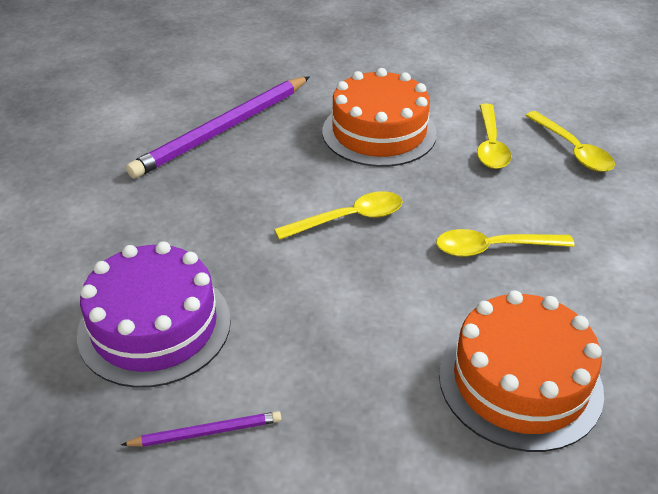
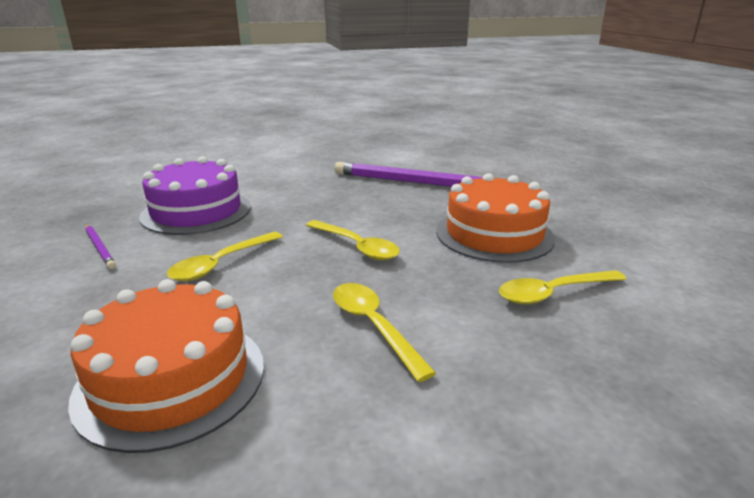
camera: 65 degrees right, 15 degrees down
(572, 150) = (625, 353): yellow spoon -> yellow spoon (221, 263)

